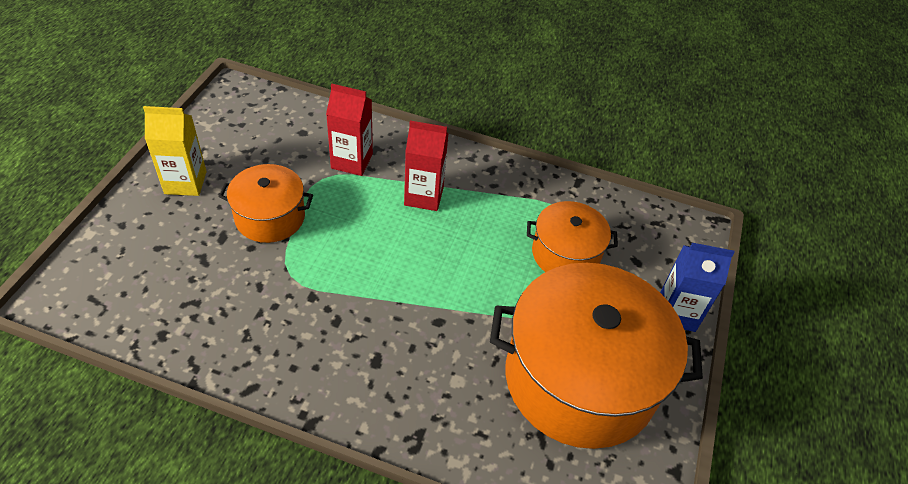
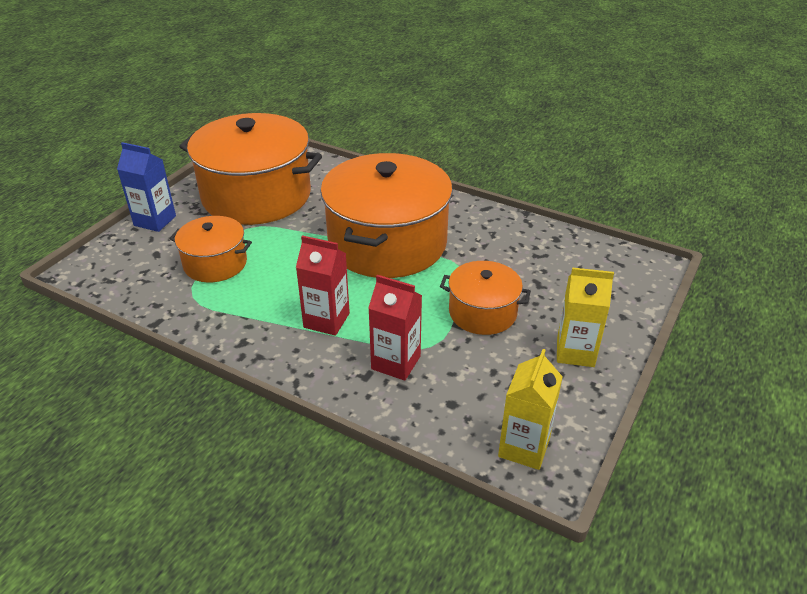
camera: 165 degrees left, 10 degrees down
(248, 106) = (524, 447): none -> yellow carton
(381, 304) = (387, 243): none -> orange pot

